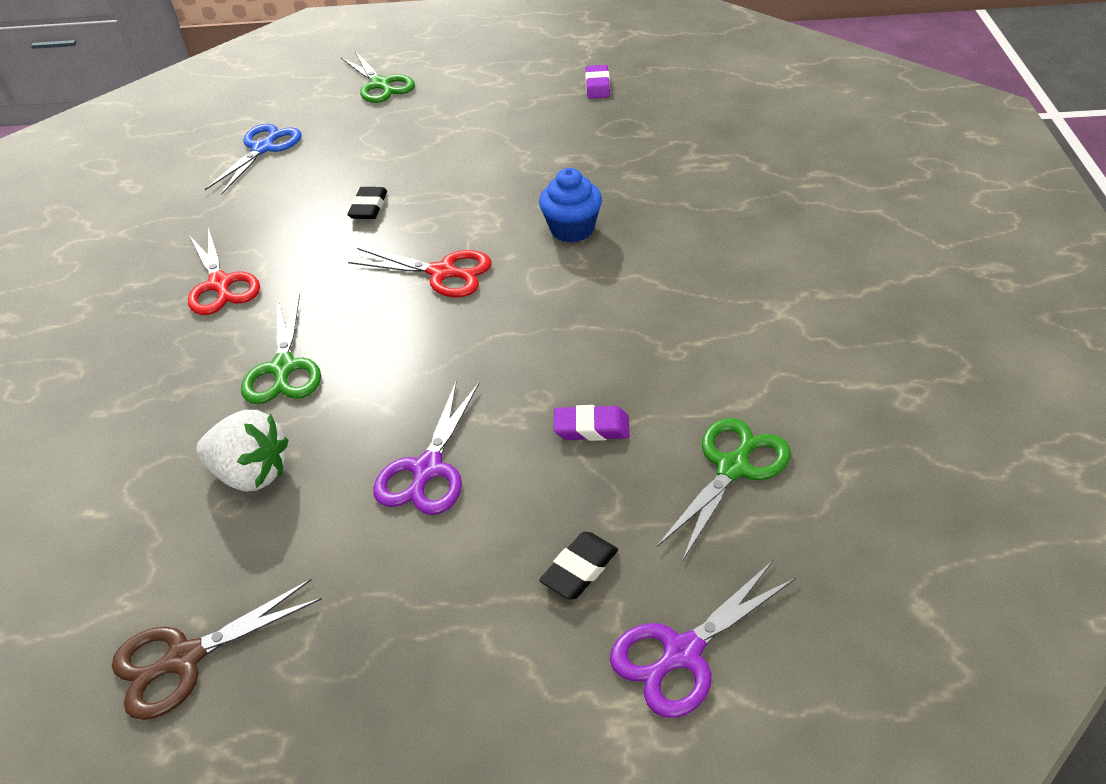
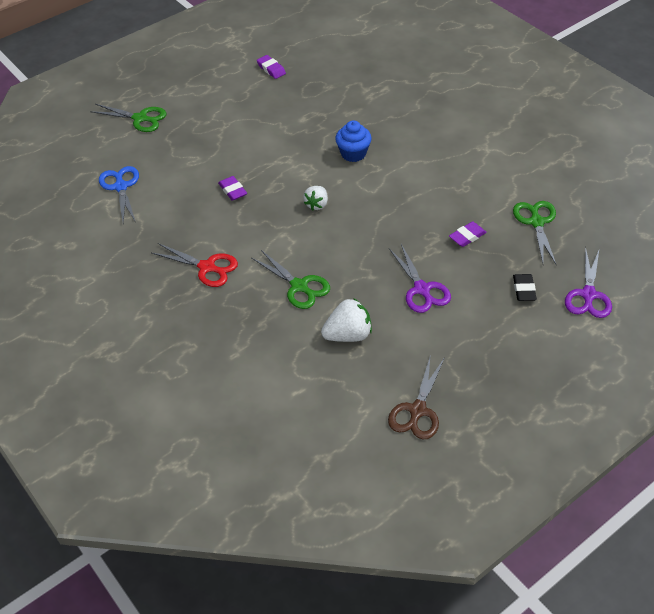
camera: 40 degrees left, 5 degrees up
(369, 207) = (233, 190): black eraser -> purple eraser
(442, 273) = (317, 204): red scissors -> white strawberry

